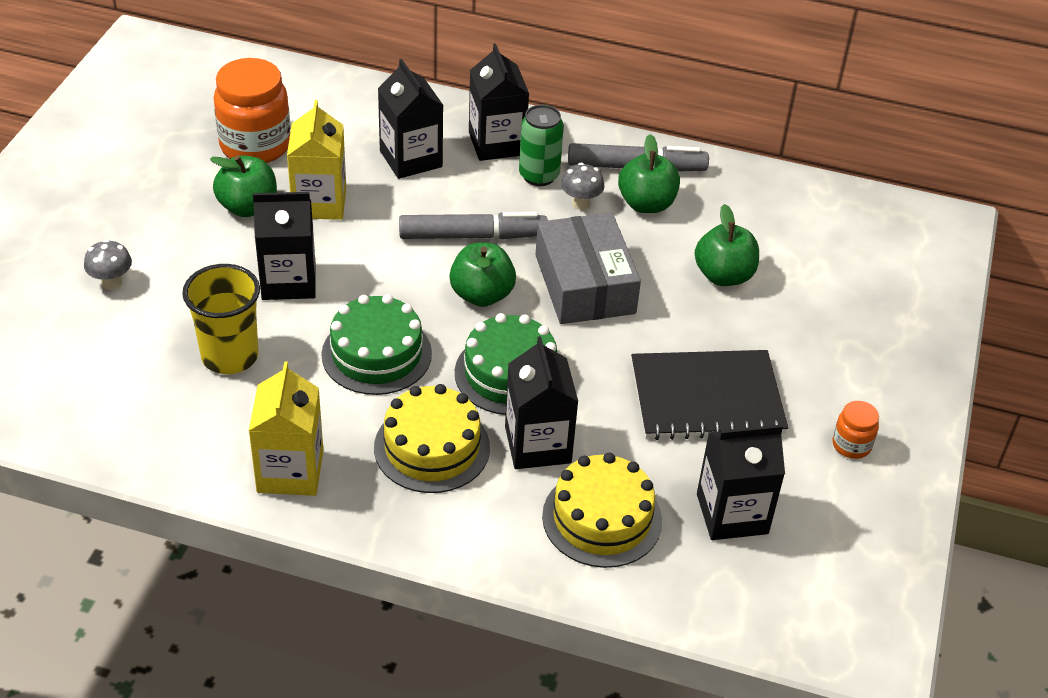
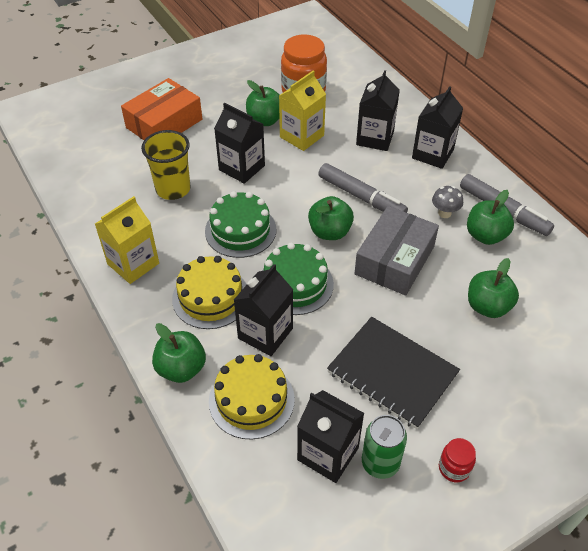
camera: 45 degrees right, 5 degrees up
(111, 283) = (164, 123): grey mushroom -> orange box
(491, 541) = (181, 368): none -> green apple
(539, 175) = (437, 184): green can -> green can (380, 463)
(851, 445) = (454, 468): orange jar -> red jar

